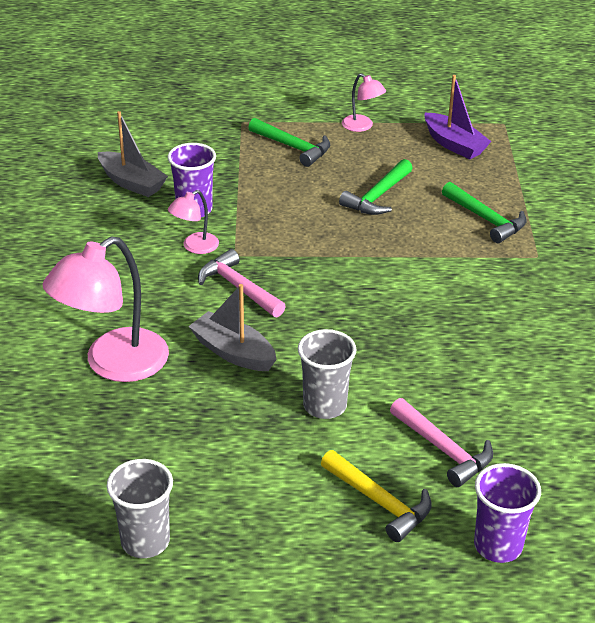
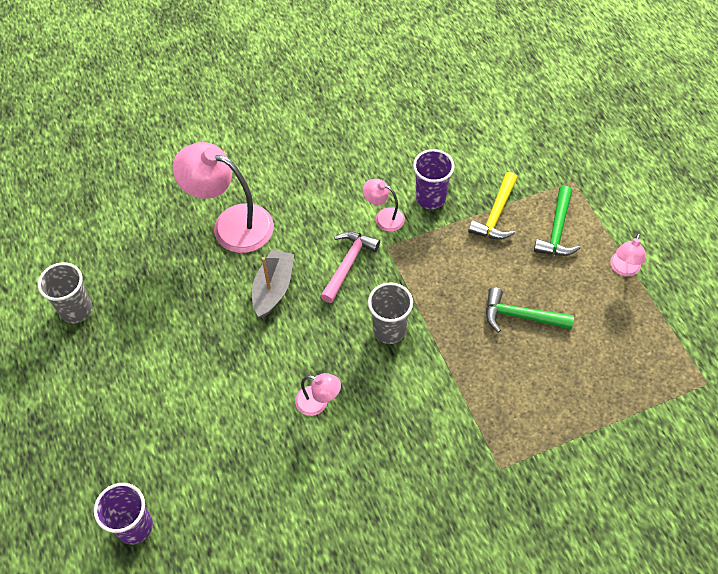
camera: 70 degrees right, 20 degrees up
(131, 183) = (443, 146): grey boat -> none
(325, 406) = (239, 367): grey cup -> grey cup (389, 330)
(380, 502) = (153, 435): yellow hammer -> yellow hammer (496, 215)
(405, 355) = (318, 403): none -> pink lamp
(443, 450) = (221, 461): pink hammer -> none
(454, 144) = (640, 351): purple boat -> none
(486, 219) = (534, 411): green hammer -> none

